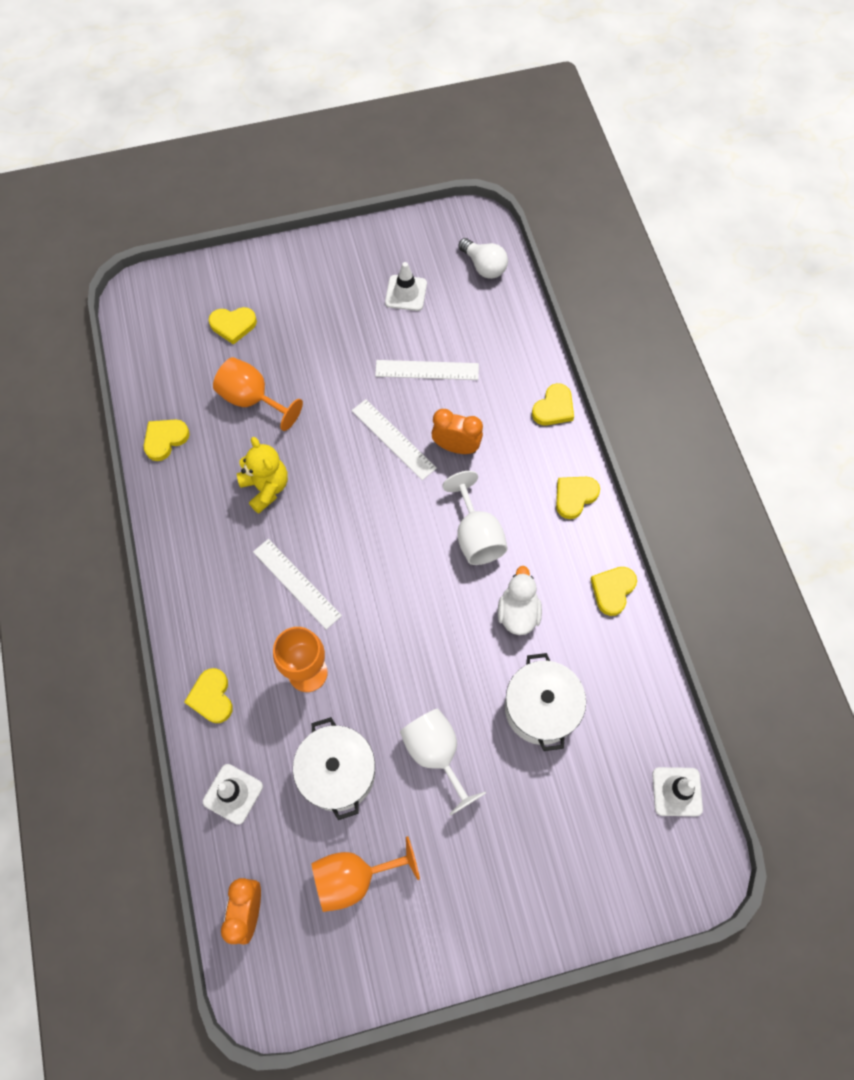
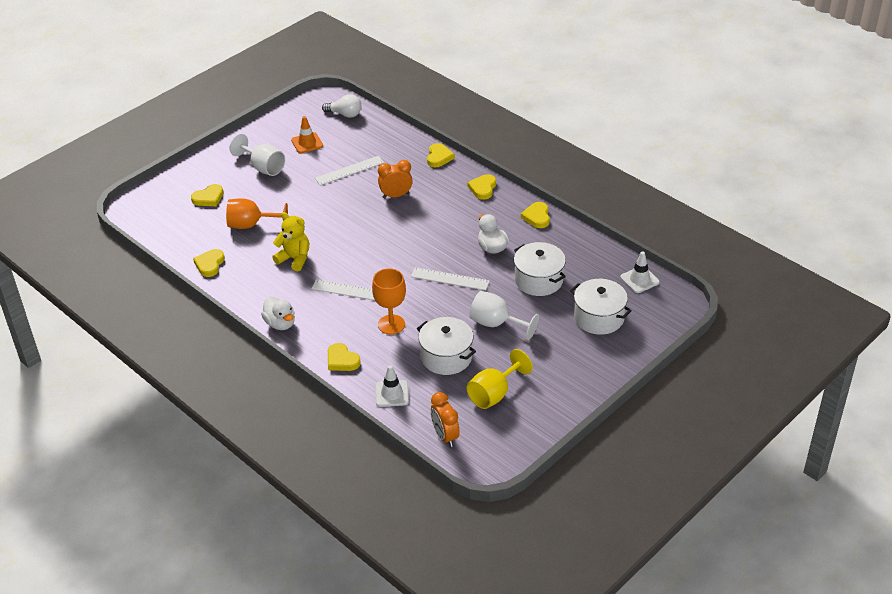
camera: 30 degrees left, 25 degrees down
(181, 589) = (280, 323): none -> white duck
(354, 877) = (494, 394): orange goblet -> yellow goblet
(393, 439) = (355, 207): white ruler -> white ruler (450, 279)
(406, 293) = (307, 143): white traffic cone -> orange traffic cone
(476, 535) = (440, 227): white goblet -> white goblet (263, 167)
(576, 827) = (599, 318): none -> white pot

